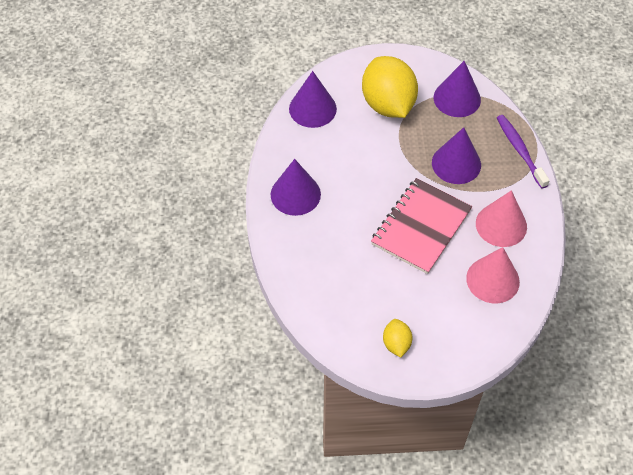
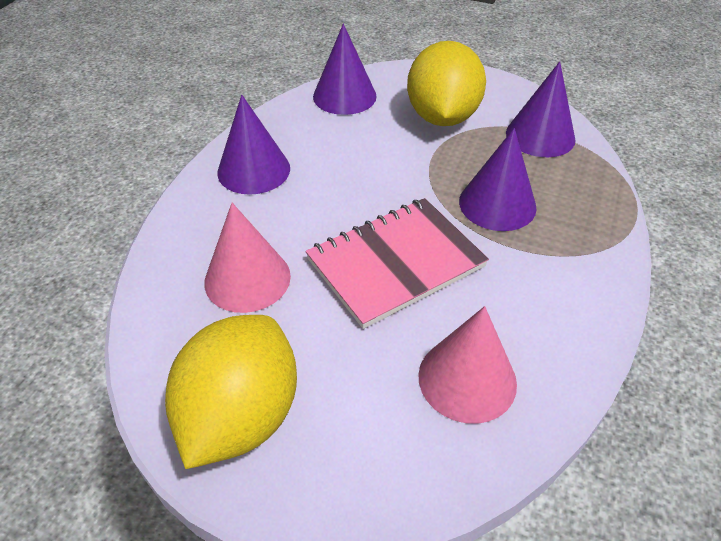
camera: 25 degrees right, 10 degrees down
(396, 344) = (241, 415): yellow lemon -> yellow lemon, size x2.14
(501, 225) = (525, 303): pink cone -> pink cone (247, 278)
(520, 151) = (605, 218): purple toothbrush -> none

